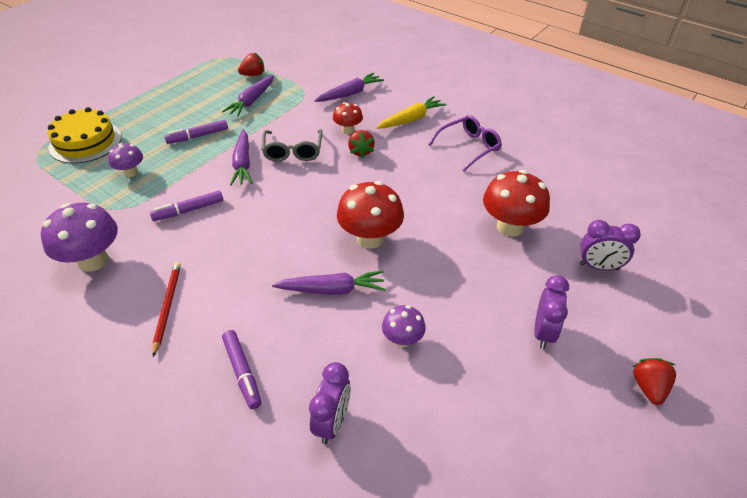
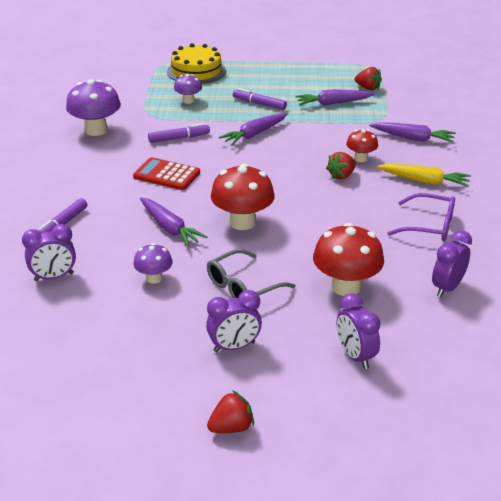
camera: 55 degrees right, 10 degrees down
(167, 307) = (86, 173): red pencil -> none
(188, 210) = (179, 138): purple marker -> purple marker turned 135 degrees clockwise
(241, 249) = (166, 175): none -> red calculator
(293, 151) = (297, 147): grey glasses -> grey glasses (243, 287)
(549, 179) = (447, 288): none -> purple clock

